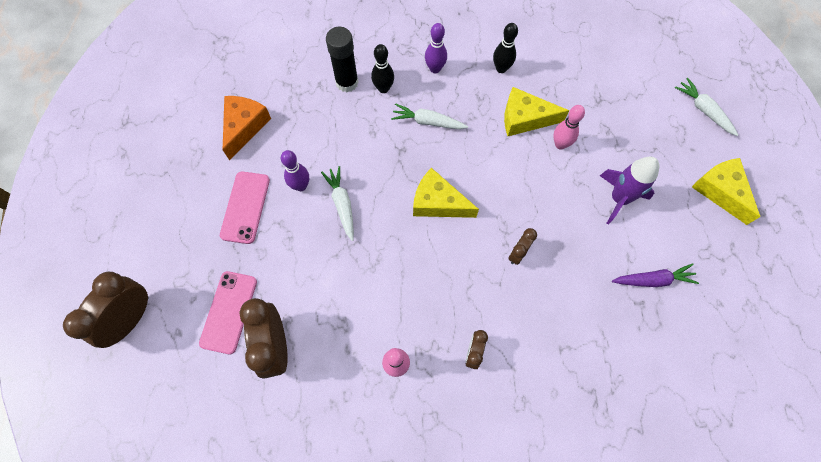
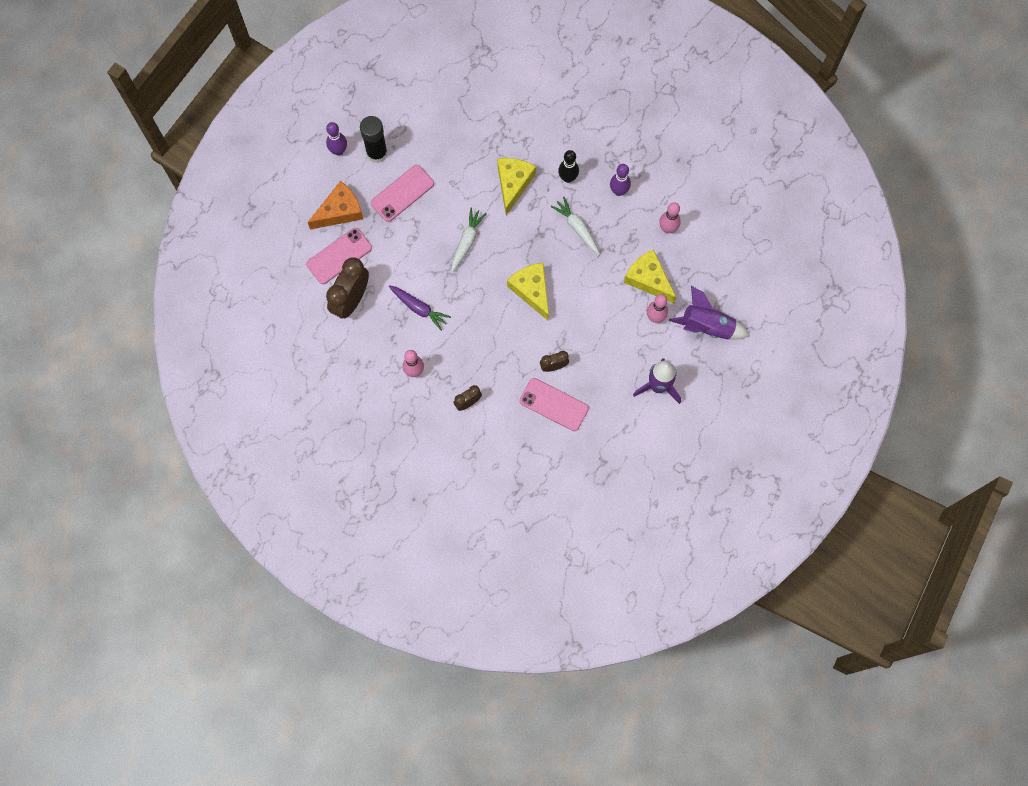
camera: 40 degrees right, 5 degrees up
(131, 319) = (277, 213): brown clock -> none
(244, 127) = (447, 133): orange cheese -> orange cheese (340, 211)
(301, 186) = (450, 206): purple bowling pin -> purple bowling pin (338, 151)
(347, 82) = (545, 153): black glue stick -> black glue stick (377, 153)
(501, 68) = (668, 228): black bowling pin -> pink bowling pin
(550, 288) = (554, 404): none -> pink phone
(606, 119) = (707, 326): none -> purple rocket
(653, 280) = (626, 454): purple carrot -> purple carrot (419, 308)
(703, 110) = (786, 376): white carrot -> none
(720, 191) = (735, 438): yellow cheese -> yellow cheese (513, 183)

